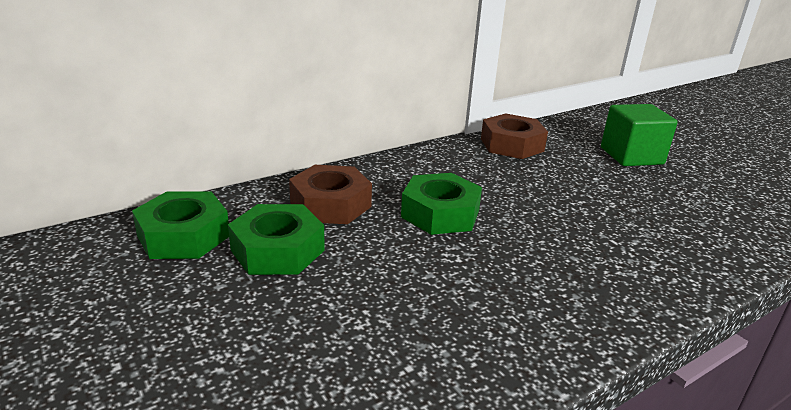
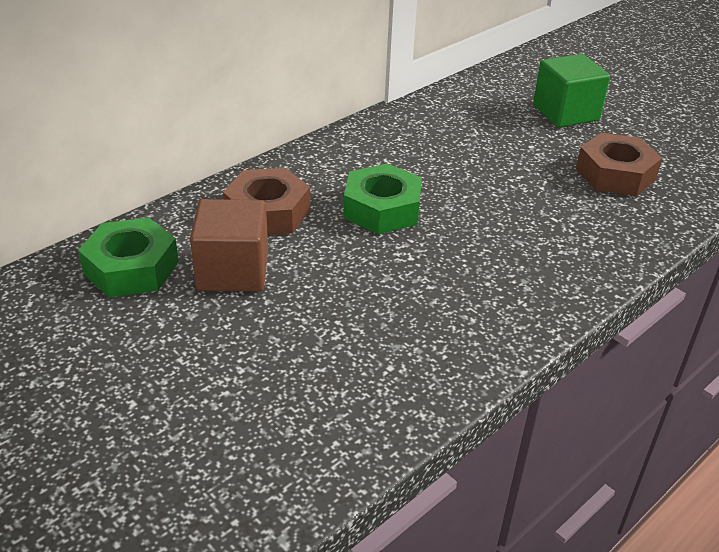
camera: 10 degrees left, 10 degrees up
(277, 250) = (233, 271): green nut -> brown cube
(512, 145) = (439, 113): brown nut -> brown nut (615, 174)

